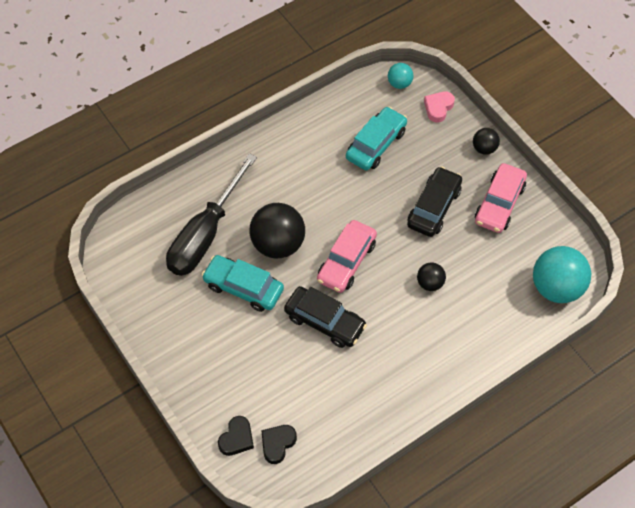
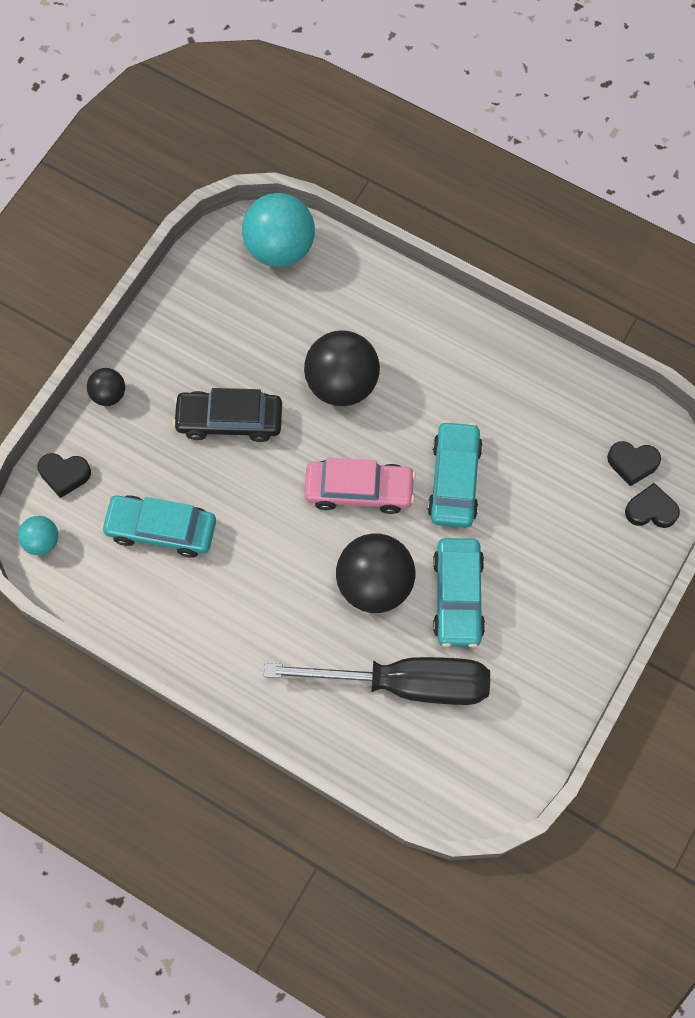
camera: 115 degrees left, 10 degrees up
(324, 321) = (454, 480): black car -> turquoise car
(430, 283) = (342, 384): black ball -> black ball, size x1.97
(438, 108) = (64, 475): pink heart -> black heart
(499, 203) = (188, 348): pink car -> none

